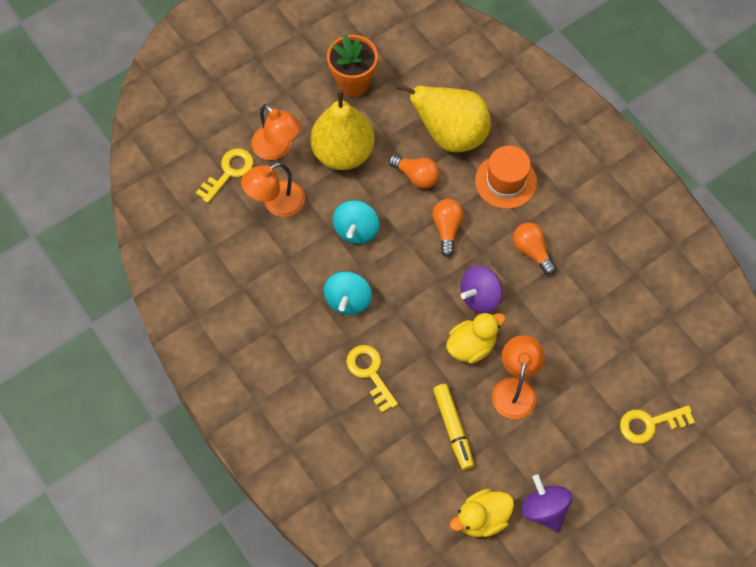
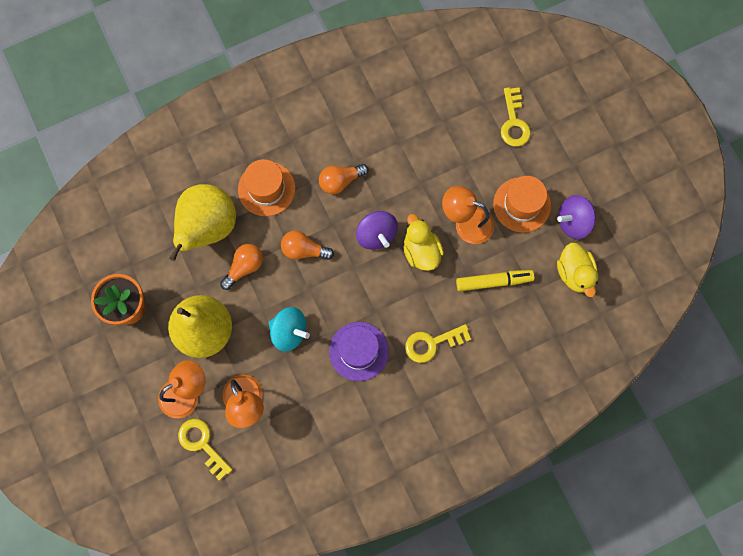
camera: 80 degrees left, 10 degrees up
(348, 300) = (358, 351): turquoise spinning top -> purple hat
(551, 447) = (522, 204): none -> orange hat

